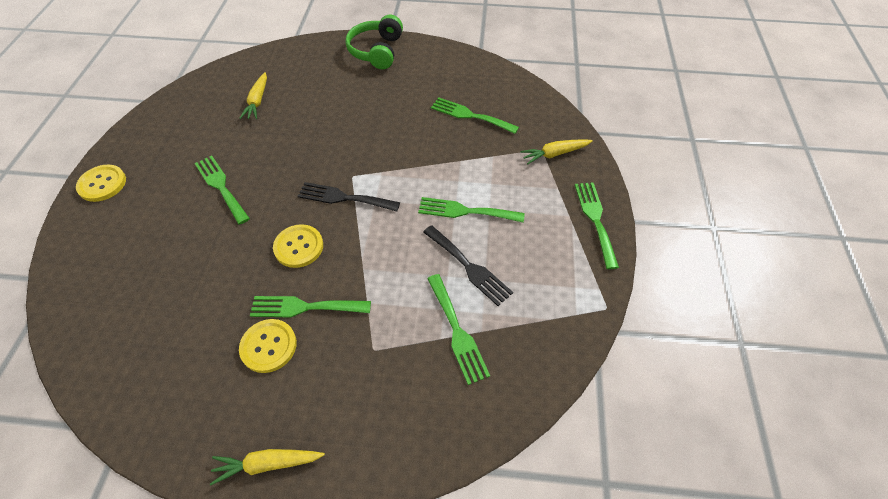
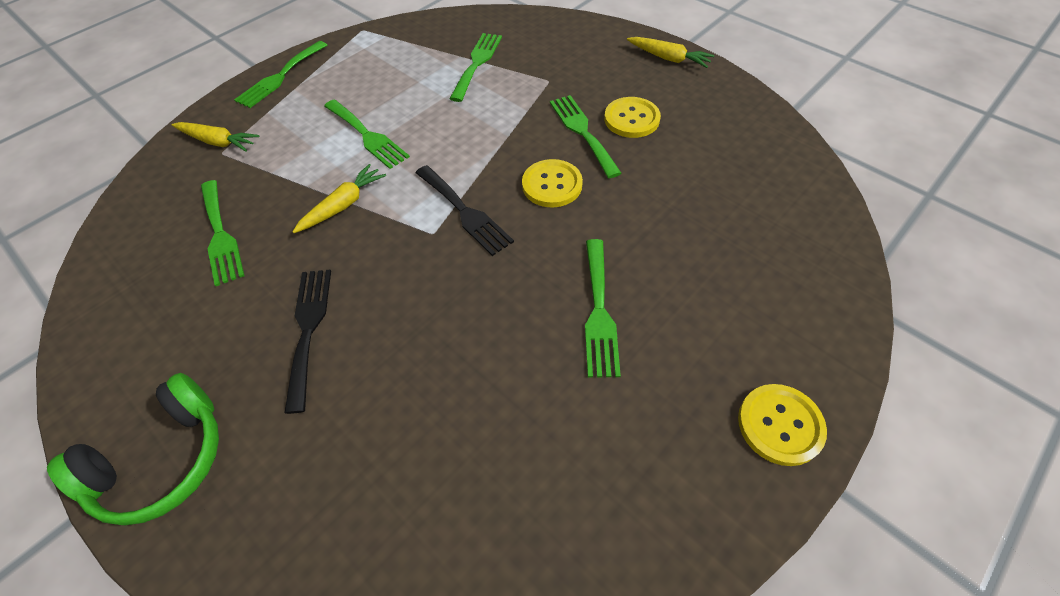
camera: 140 degrees left, 0 degrees up
(257, 101) = (451, 465): yellow carrot -> yellow carrot (343, 205)
(305, 307) = (582, 132): green fork -> green fork turned 150 degrees counterclockwise
(469, 267) = (419, 94): black fork -> black fork (308, 329)

